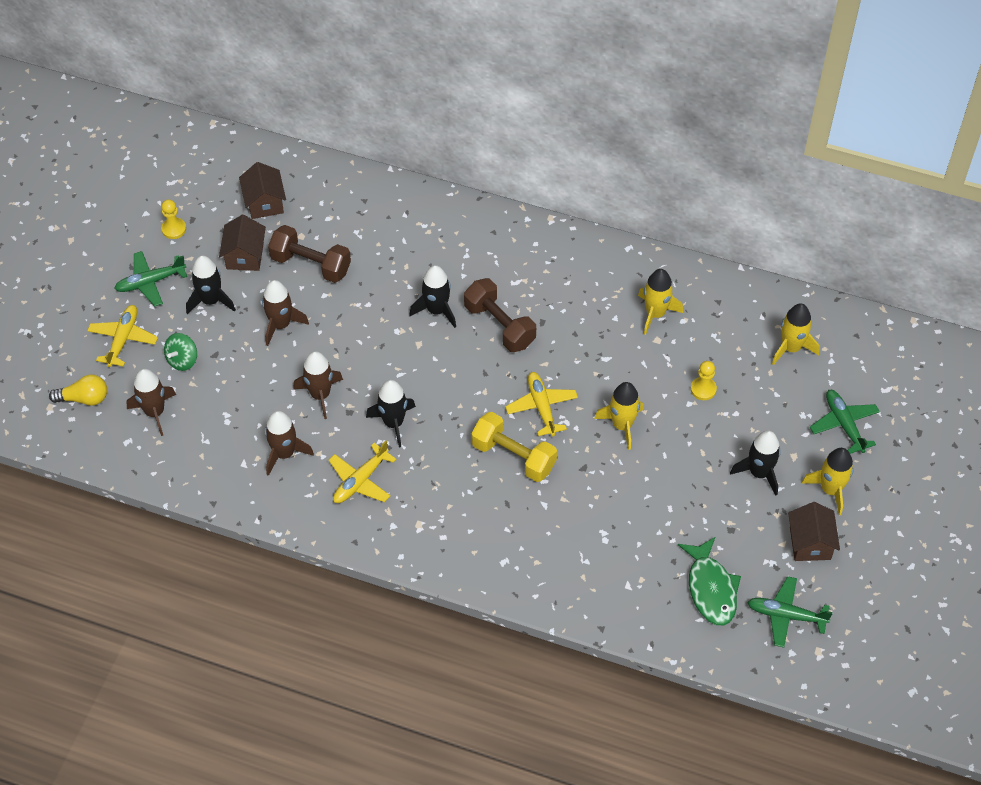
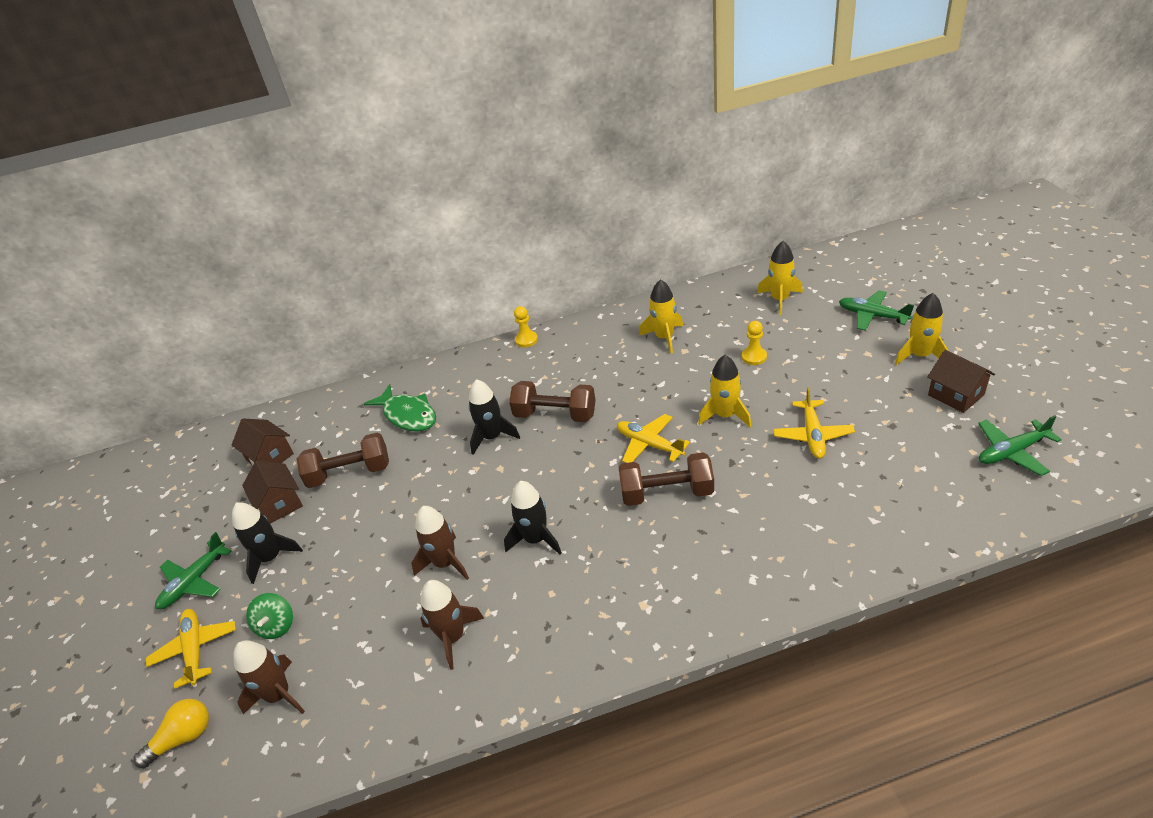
camera: 30 degrees left, 15 degrees down
(174, 229) = (191, 526): yellow pawn -> yellow pawn (526, 340)
(281, 325) = (358, 533): brown rocket -> none
(360, 481) = (551, 607): yellow plane -> yellow plane (812, 435)
(514, 456) = (667, 493): yellow dumbbell -> brown dumbbell
(711, 588) = (935, 474): green fish -> green fish (408, 415)
(759, 473) = (860, 378): black rocket -> none

